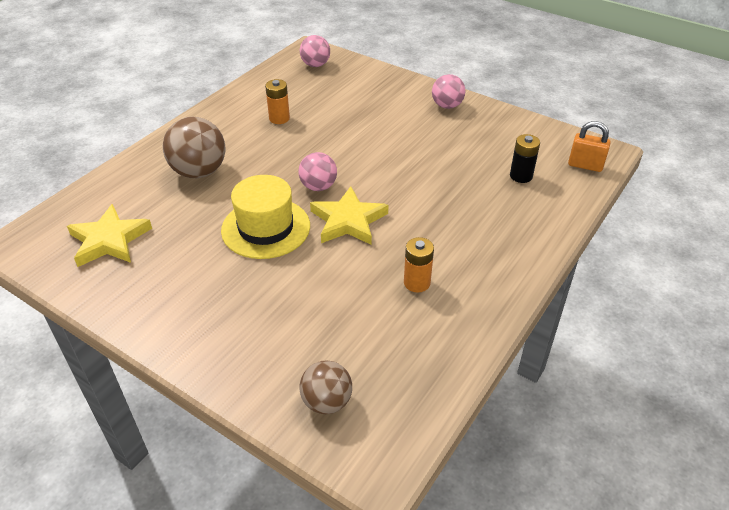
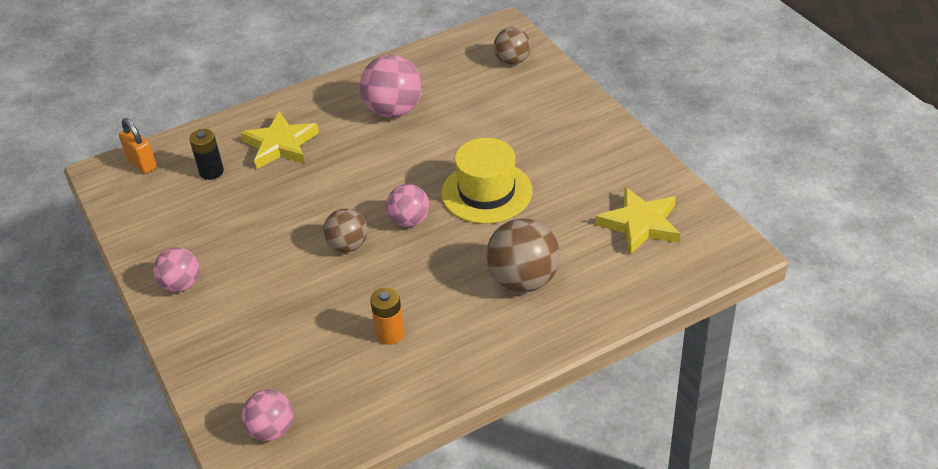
camera: 150 degrees left, 0 degrees up
(348, 221) = (407, 176): yellow star -> yellow star (280, 145)
(353, 157) = (348, 246): none -> brown ball
(417, 283) = (394, 110): orange battery -> pink ball

